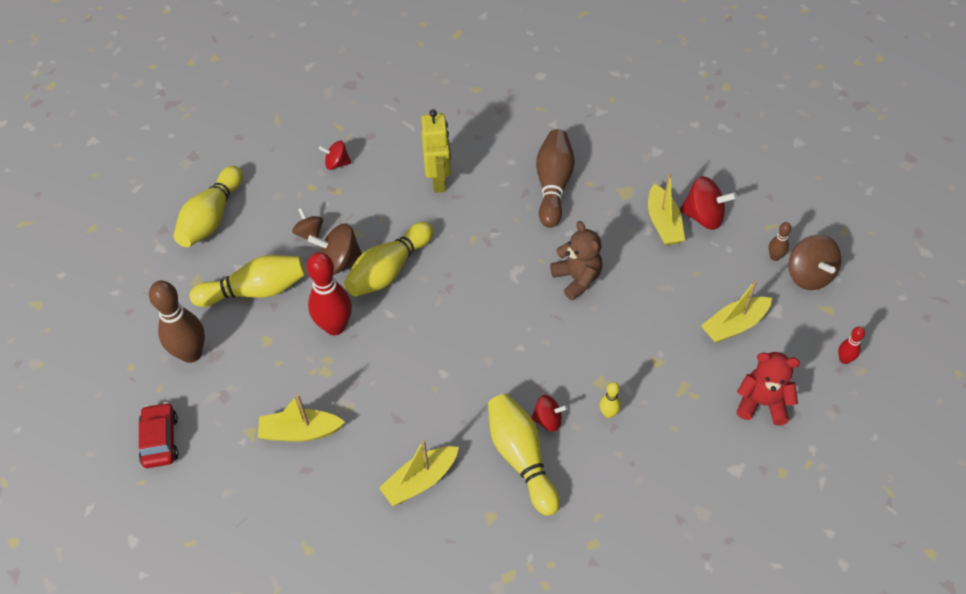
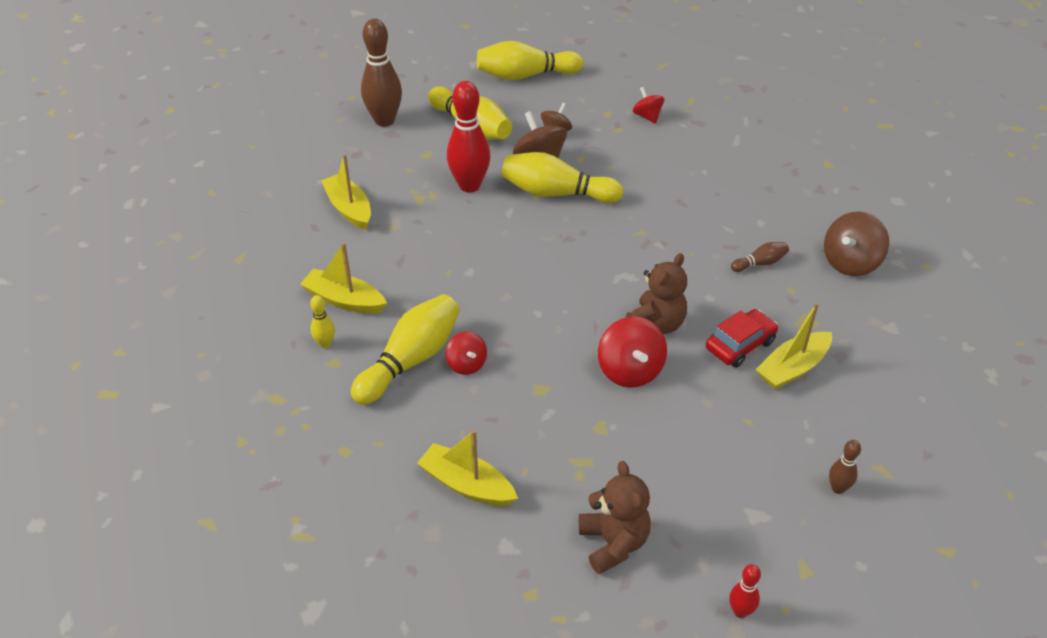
camera: 60 degrees right, 10 degrees down
(160, 440) = (294, 139): red car -> red car (740, 345)
(439, 180) = (689, 184): yellow robot -> none
(553, 185) = (760, 263): brown bowling pin -> brown bowling pin, size x0.47
(608, 413) = (506, 409): yellow bowling pin -> yellow bowling pin (325, 344)
(703, 217) = (835, 400): red spinning top -> red spinning top (630, 371)
(734, 325) = (703, 480): yellow boat -> yellow boat (467, 485)
(762, 403) = (613, 543): red teddy bear -> brown teddy bear
(809, 275) = (840, 533): brown spinning top -> brown spinning top (850, 263)

